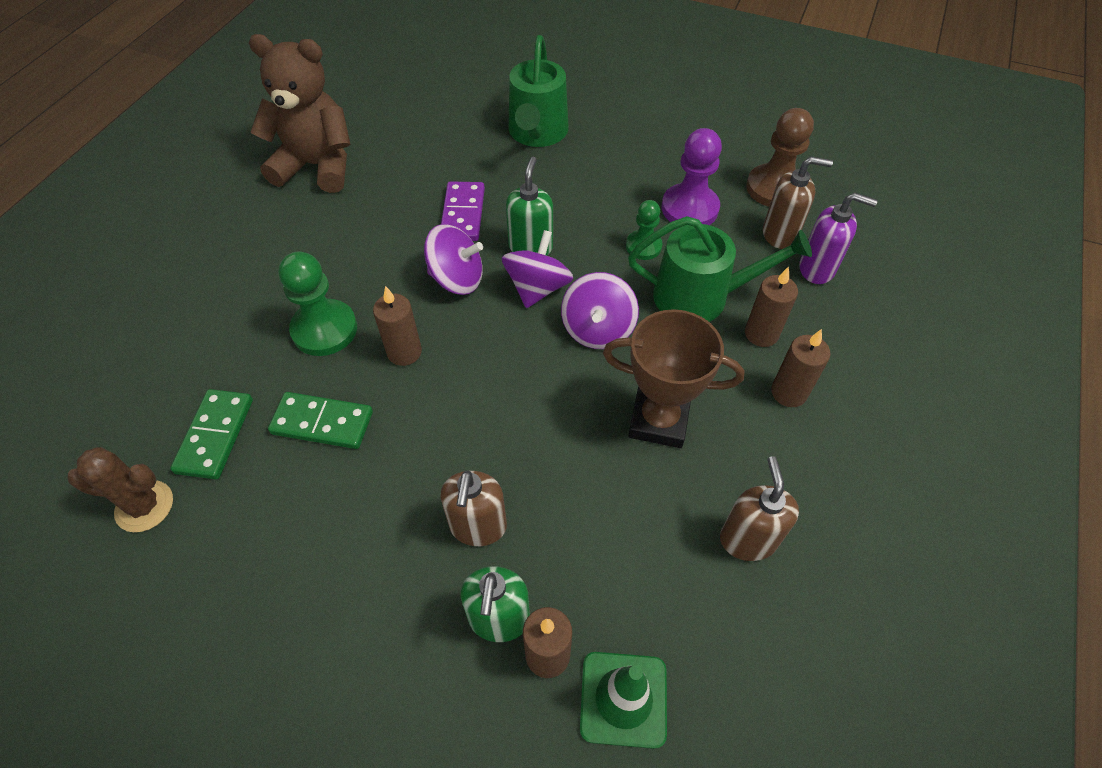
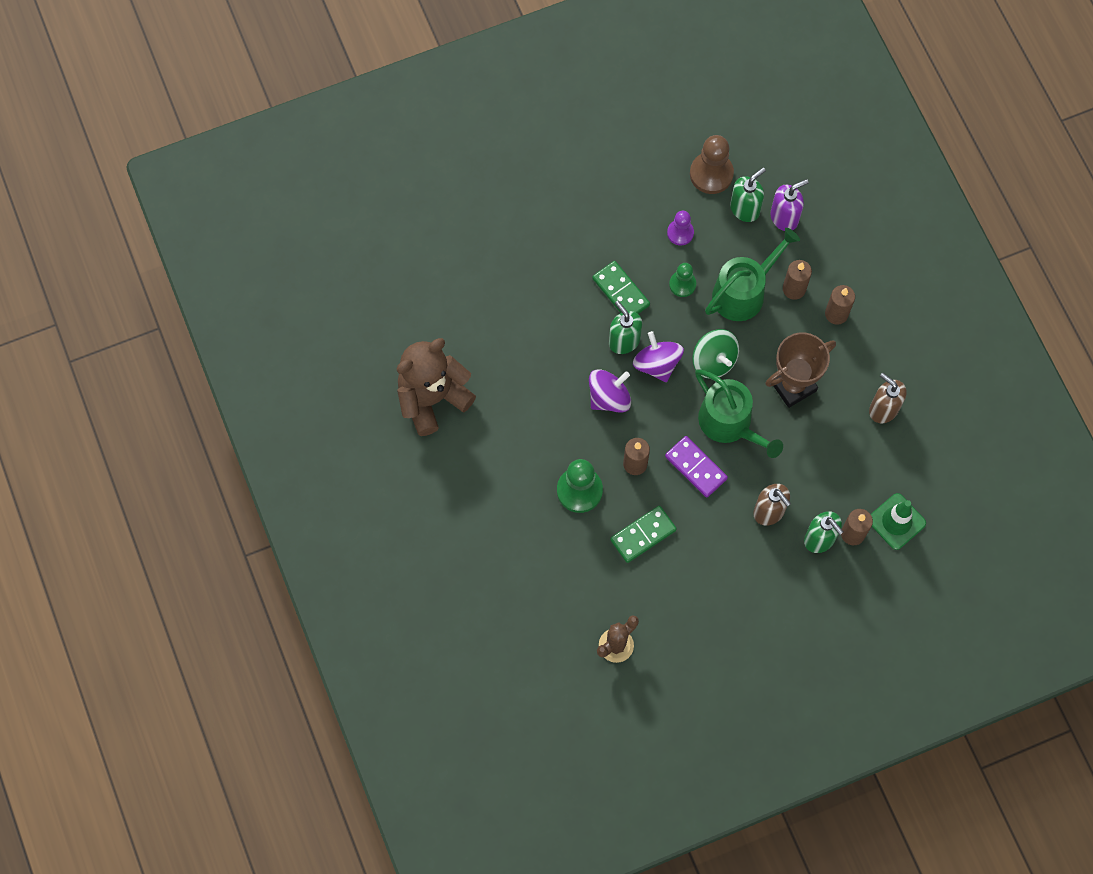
camera: 45 degrees left, 15 degrees up
(215, 435) = (602, 589): green domino -> green domino (620, 292)
(462, 214) = (561, 353): purple domino -> purple domino (695, 467)
(537, 133) = (532, 251): green watering can -> green watering can (729, 423)
(598, 329) = (714, 361): purple spinning top -> green spinning top
(689, 208) = (680, 233): purple pawn -> purple pawn, size x0.61
(780, 234) = (745, 209): brown soap dispenser -> green soap dispenser

